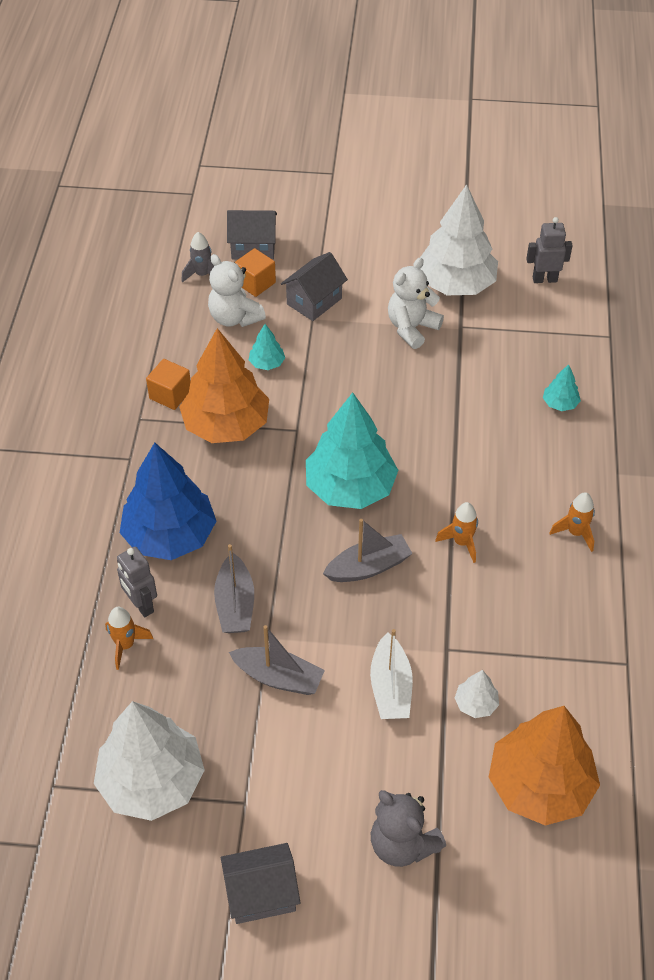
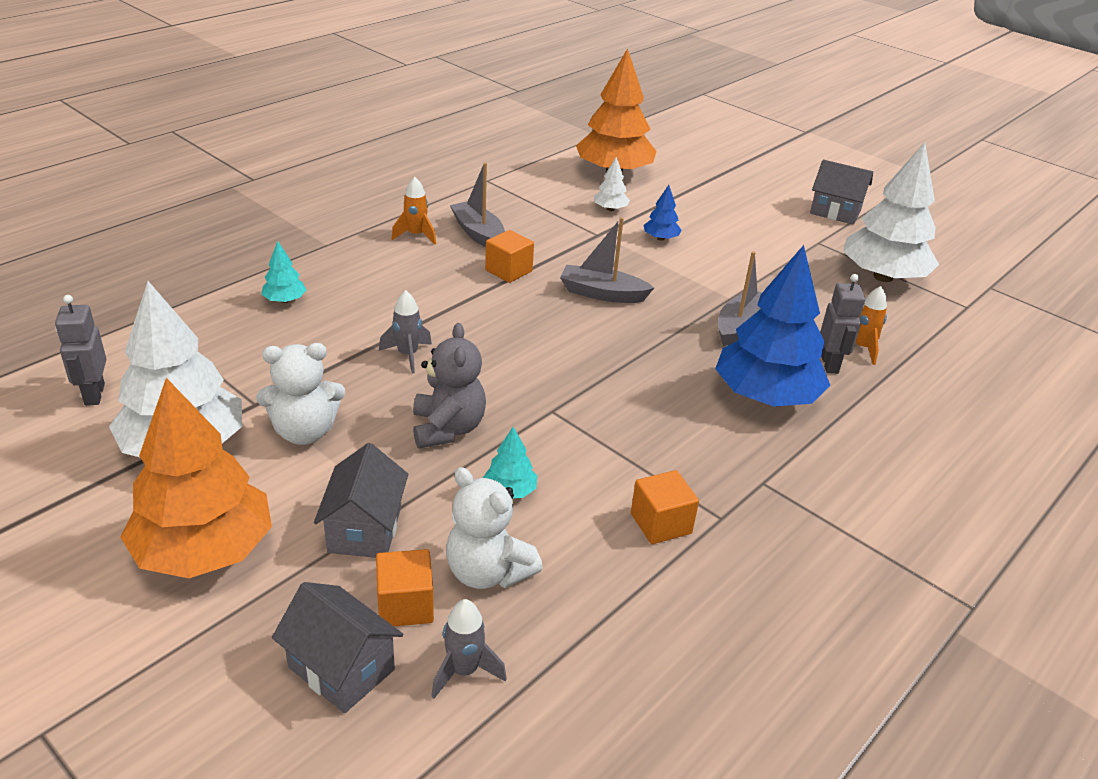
camera: 145 degrees left, 15 degrees down
(226, 425) = (623, 455): orange tree -> orange tree (205, 551)
(234, 318) = (488, 572): white teddy bear -> white teddy bear turned 135 degrees clockwise
(278, 677) = (741, 277): grey boat -> grey boat (478, 234)
(314, 301) = (364, 529): grey house -> grey house turned 75 degrees counterclockwise
(350, 487) = (554, 344): turquoise tree -> none
(390, 687) = (660, 238): white boat -> blue tree
(402, 844) = (726, 190): grey teddy bear -> grey teddy bear (448, 429)
(427, 413) = (407, 355): none -> grey rocket
(461, 542) = (508, 271): orange rocket -> orange cube
(544, 279) = (94, 394): grey robot -> grey robot turned 45 degrees clockwise

